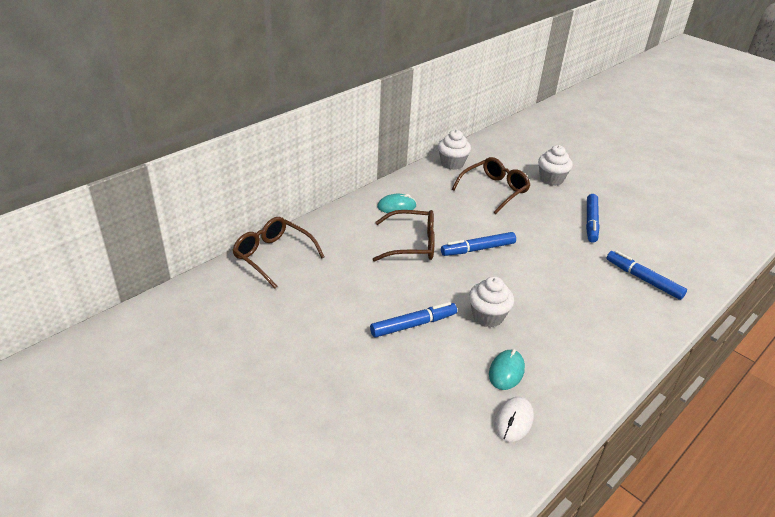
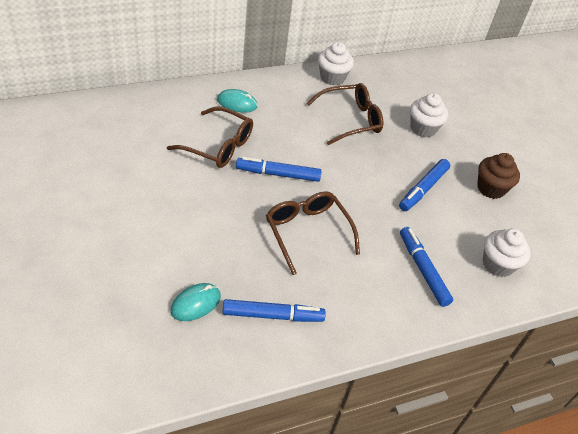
camera: 20 degrees right, 10 degrees up
(273, 256) = (83, 112): brown glasses -> brown glasses (307, 232)
(413, 325) = (150, 224): blue marker -> blue marker (273, 315)
(487, 316) = (226, 244): white cupcake -> white cupcake (497, 264)
(513, 421) = (159, 352): white mouse -> none
(635, 205) = (491, 188): none -> brown cupcake

